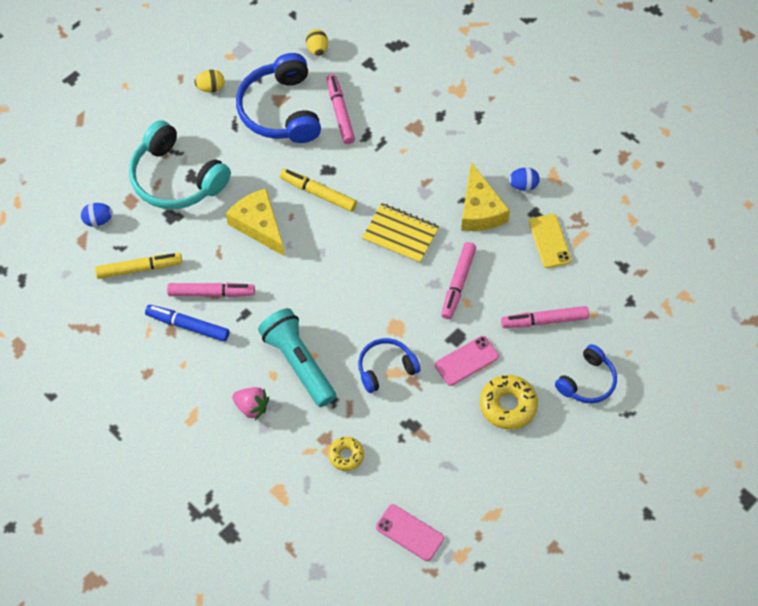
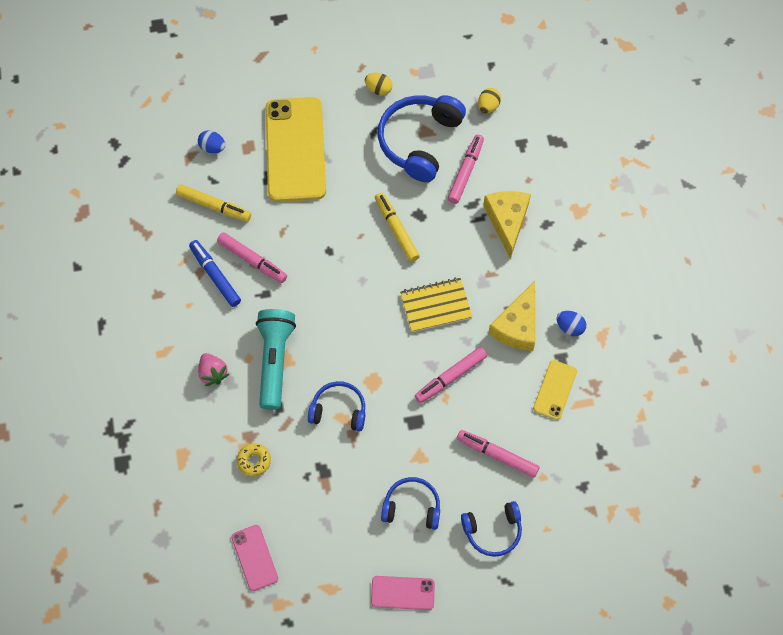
camera: 35 degrees right, 5 degrees up
(176, 179) = (295, 149): turquoise headphones -> yellow phone
(258, 225) = (330, 227): yellow cheese -> yellow cheese (507, 221)
(400, 234) = (435, 306): yellow notebook -> yellow notebook turned 75 degrees counterclockwise
(466, 361) = (407, 447): pink phone -> pink phone (402, 593)
(508, 405) = (412, 506): yellow donut -> blue headphones

